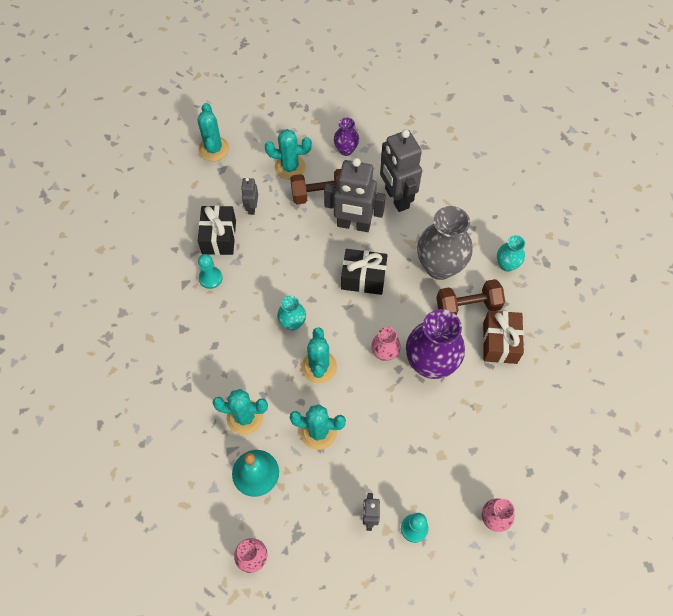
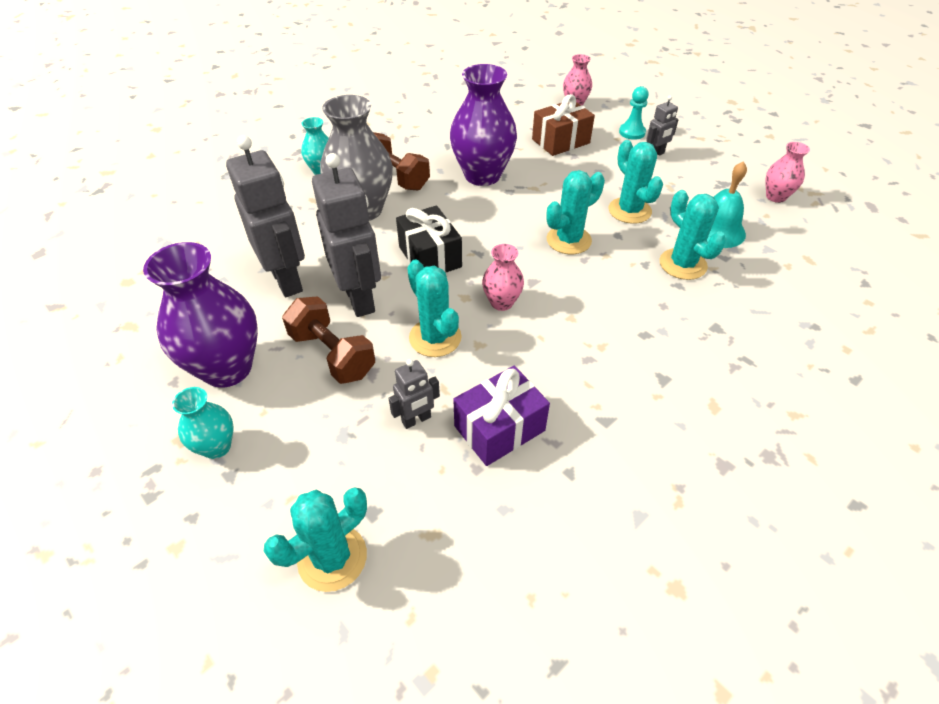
camera: 125 degrees left, 15 degrees down
(210, 278) = (569, 395): turquoise pawn -> none
(219, 237) = (499, 428): black gift -> purple gift
(290, 167) = (304, 417): turquoise cactus -> turquoise cactus (435, 338)
(292, 323) = (544, 284): turquoise vase -> turquoise vase (217, 447)
(346, 150) = (227, 368): purple vase -> purple vase, size x1.95
(384, 353) = (503, 205): pink vase -> pink vase (501, 302)
(396, 198) = (287, 280): grey robot -> grey robot turned 60 degrees counterclockwise
(500, 342) = (417, 147): brown gift -> brown gift (560, 141)

